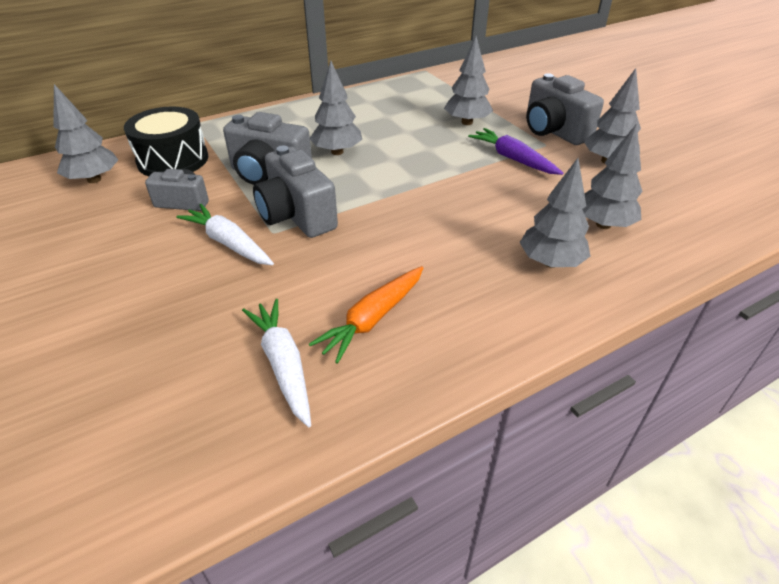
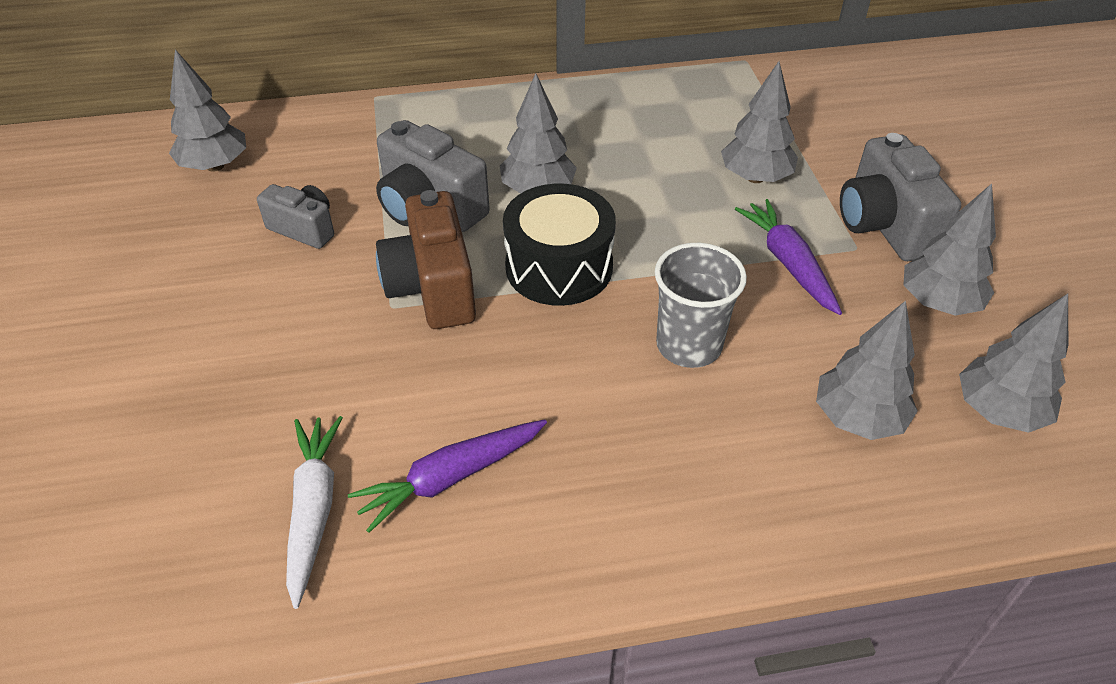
camera: 20 degrees right, 5 degrees up
(173, 160) = (320, 155): black drum -> black drum (559, 267)
(228, 243) = (330, 309): white carrot -> none
(296, 216) = (433, 288): grey camera -> brown camera
(373, 319) = (450, 478): orange carrot -> purple carrot
(482, 211) = (689, 345): none -> grey cup
(550, 262) = (738, 460): grey tree -> grey tree (998, 411)

